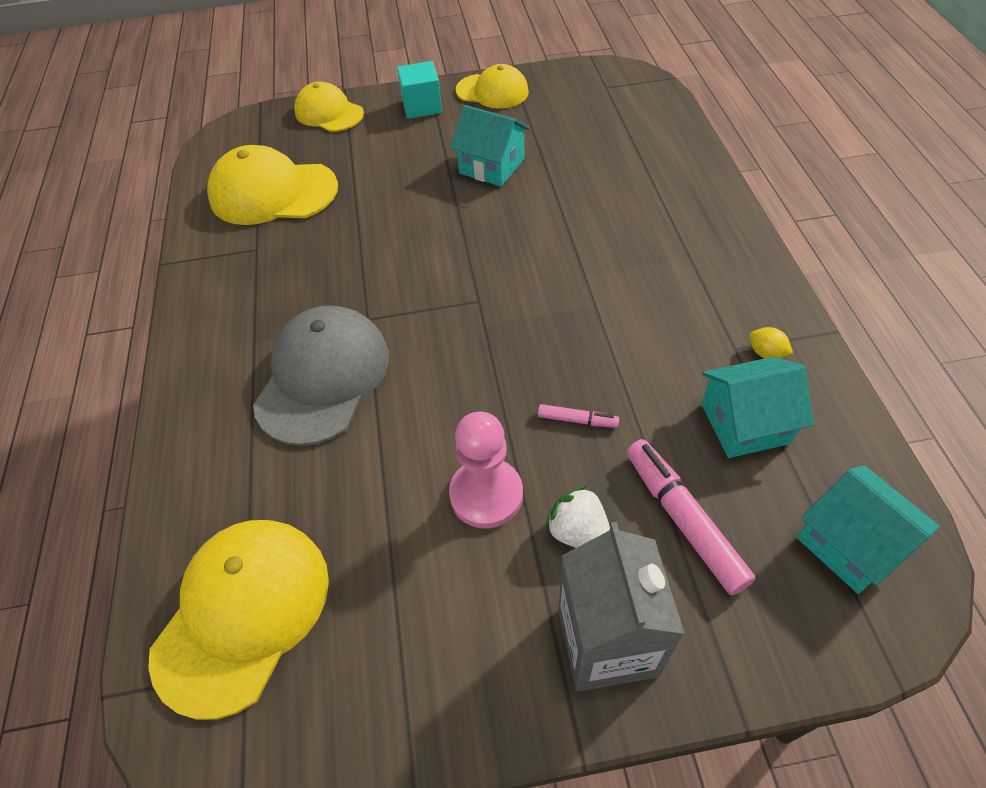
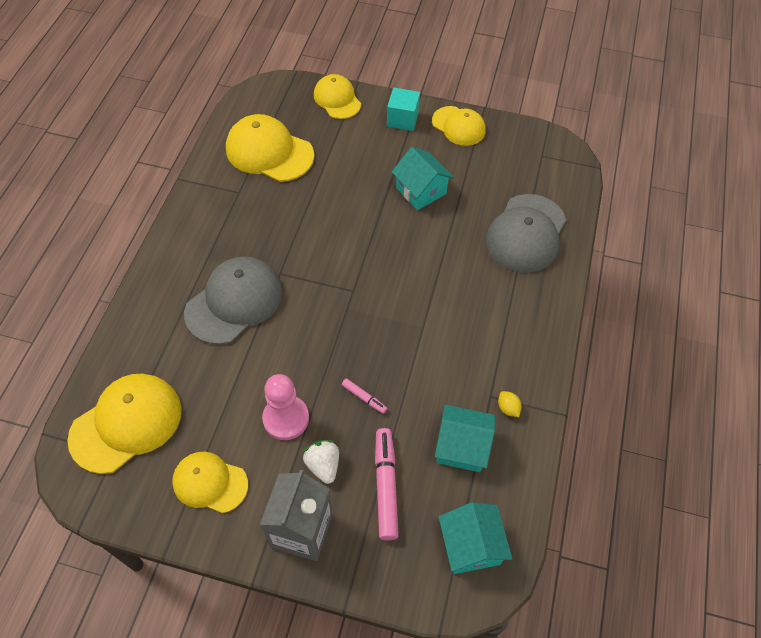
camera: 20 degrees right, 5 degrees up
(425, 639) = (210, 483): none -> yellow cap
(645, 164) = (526, 233): none -> grey cap

